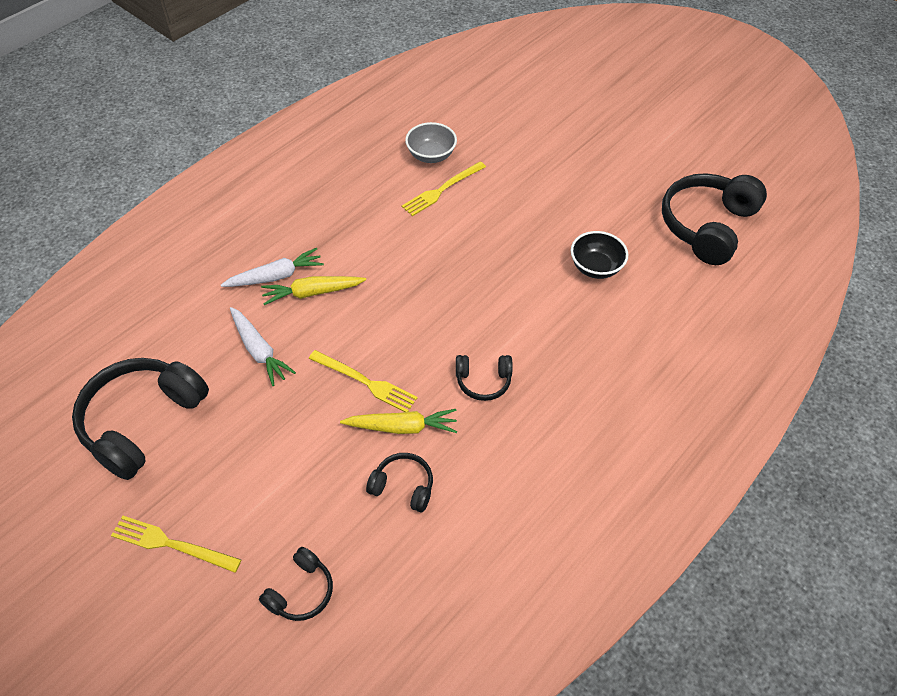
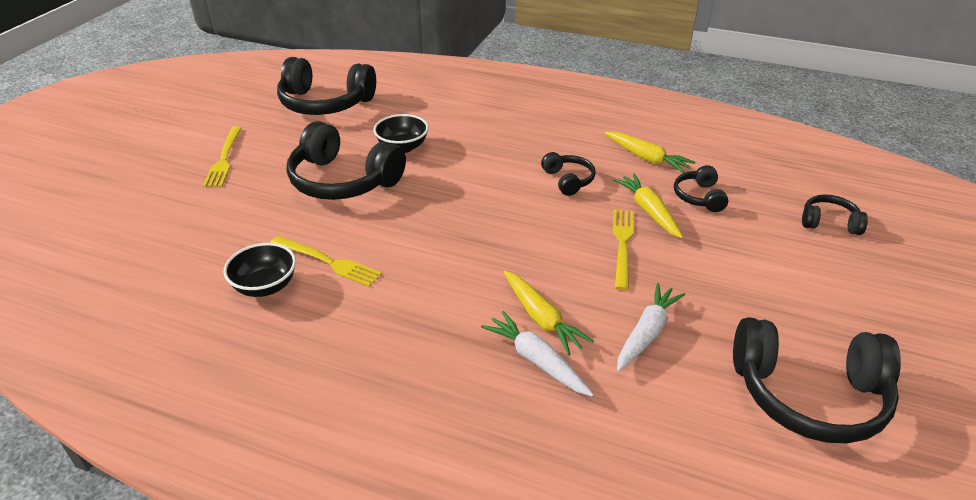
camera: 110 degrees left, 15 degrees down
(172, 544) = (884, 310): yellow fork -> yellow fork (224, 159)
(431, 155) = (265, 286): grey bowl -> black bowl
(495, 473) = (646, 158): none -> yellow carrot
(551, 216) = (343, 181): none -> black headphones

